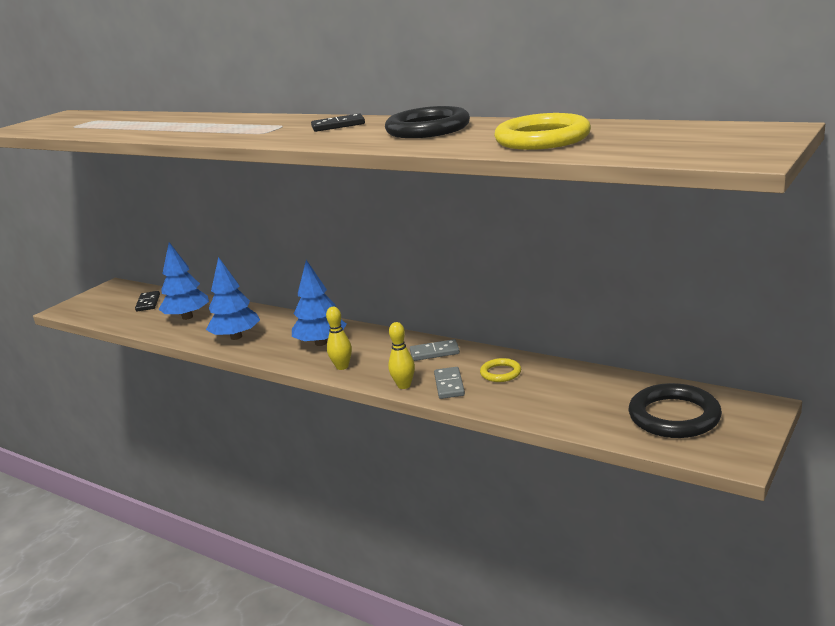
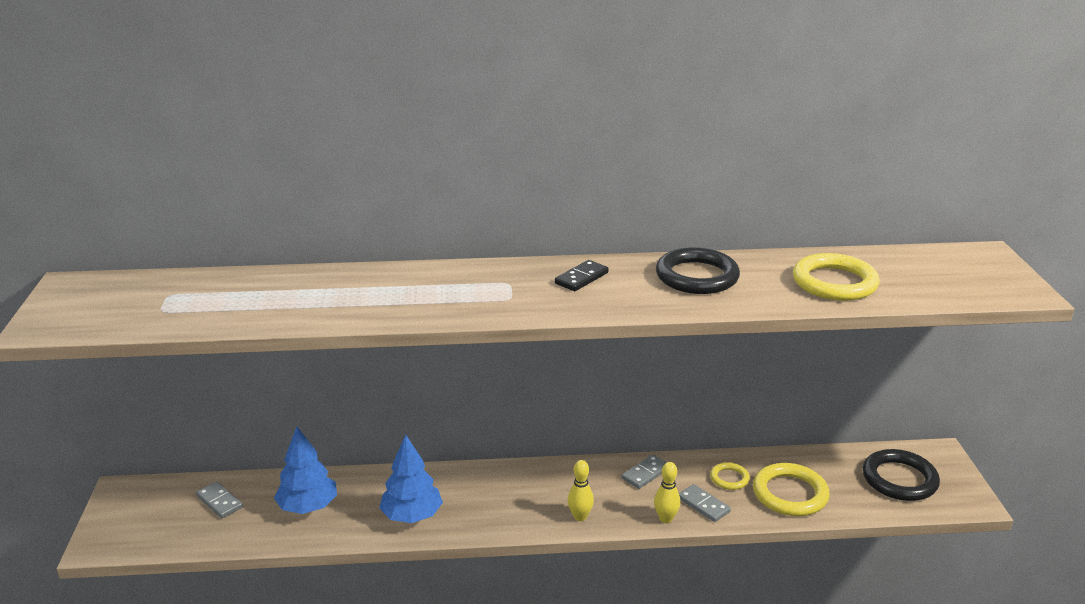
camera: 40 degrees left, 5 degrees up
(148, 303) = (219, 502): black domino -> grey domino
(321, 343) = (519, 495): blue tree -> none
(539, 398) = (790, 494): none -> yellow ring

